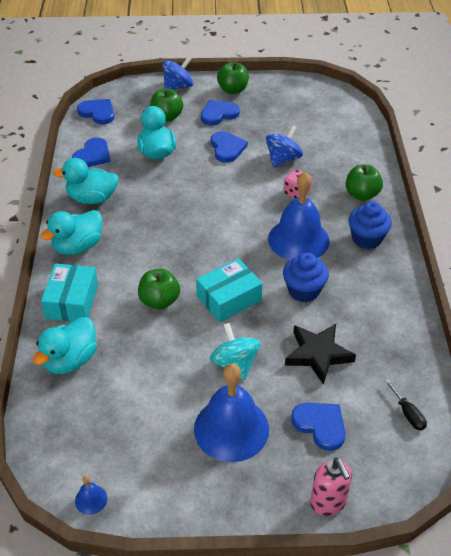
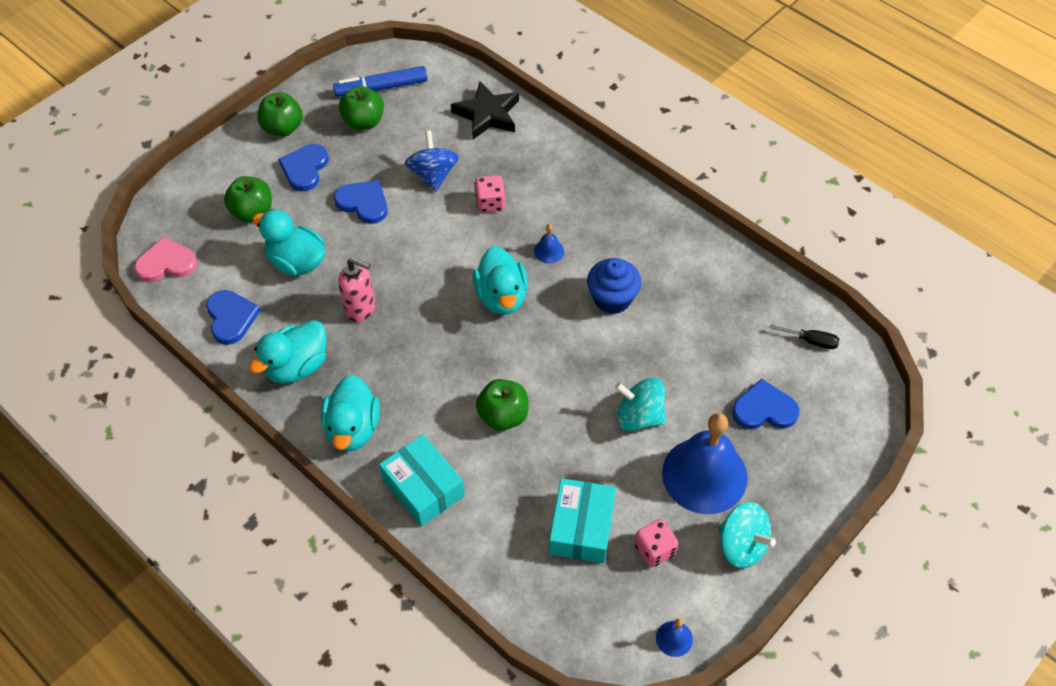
camera: 45 degrees left, 10 degrees up
(70, 360) = (498, 542): turquoise duck -> turquoise duck (501, 297)
(98, 113) = (166, 263): blue heart -> pink heart
(146, 441) = (654, 550): none -> pink dice
(178, 87) = (217, 166): blue spinning top -> none
(200, 488) = (742, 545): none -> turquoise spinning top
(229, 298) = (560, 360): turquoise box -> turquoise box (581, 528)
(298, 239) = (549, 251): blue bell -> blue bell, size x0.40
(310, 102) = (382, 88): none -> blue marker
(318, 354) = (692, 349): black star -> black star (487, 114)
(328, 503) = (840, 466): pink soap dispenser -> pink soap dispenser (361, 309)
(362, 194) = (549, 160): green apple -> green apple (364, 122)
(366, 239) = (604, 203): blue cupcake -> none

